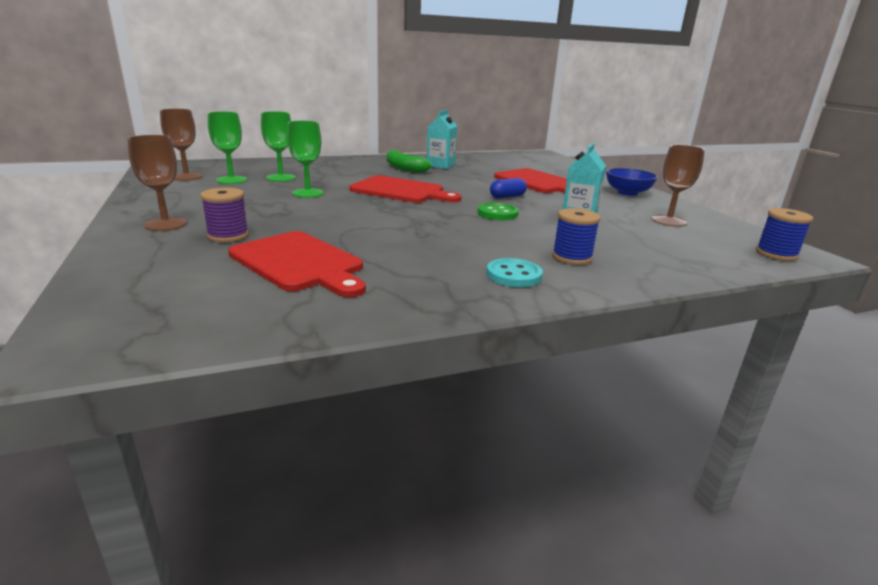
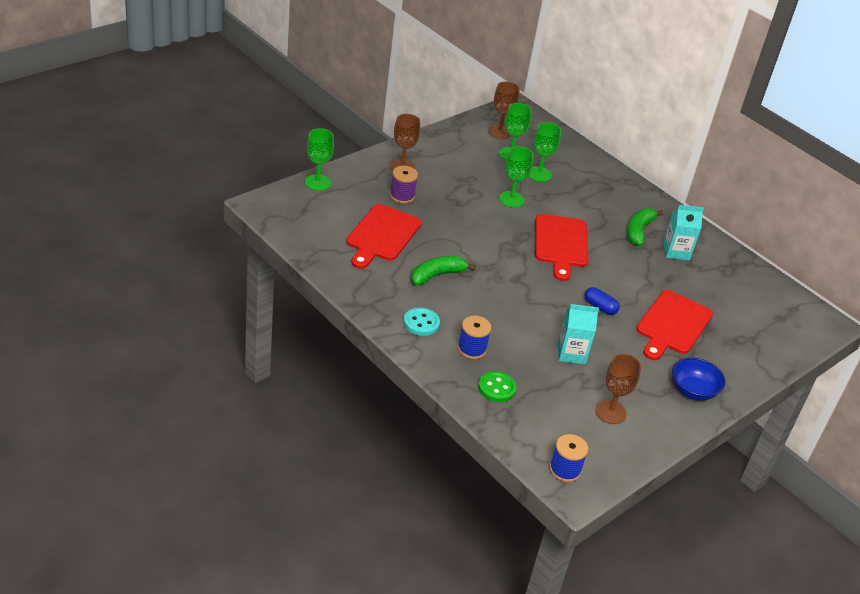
camera: 65 degrees right, 15 degrees up
(100, 283) = (317, 182): none -> green goblet
(416, 248) = (437, 275): none -> green banana
(497, 213) = (543, 305): green button -> green button (496, 388)

